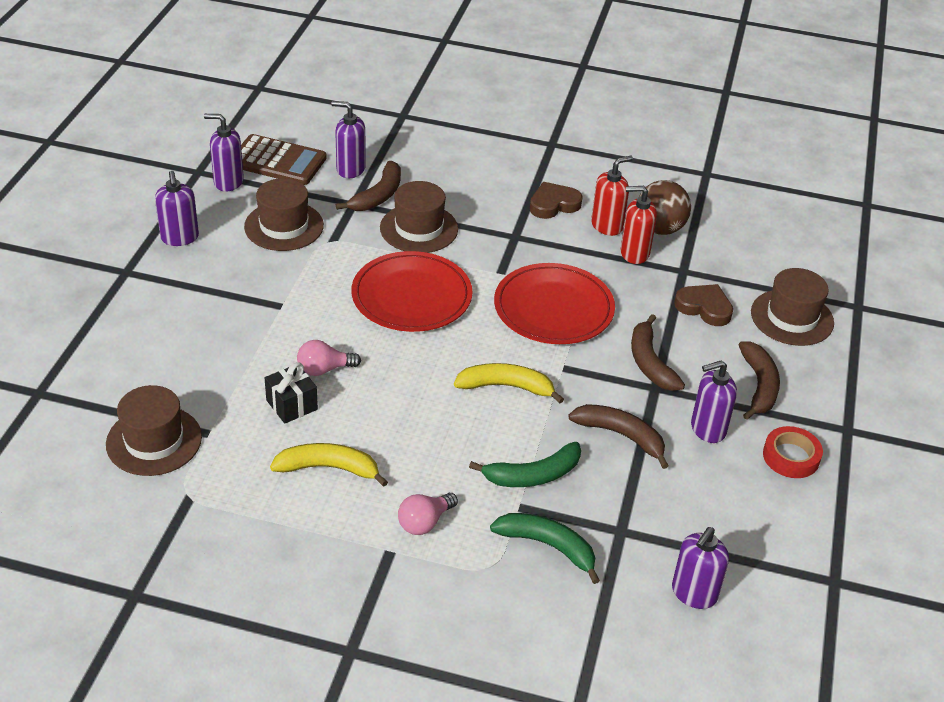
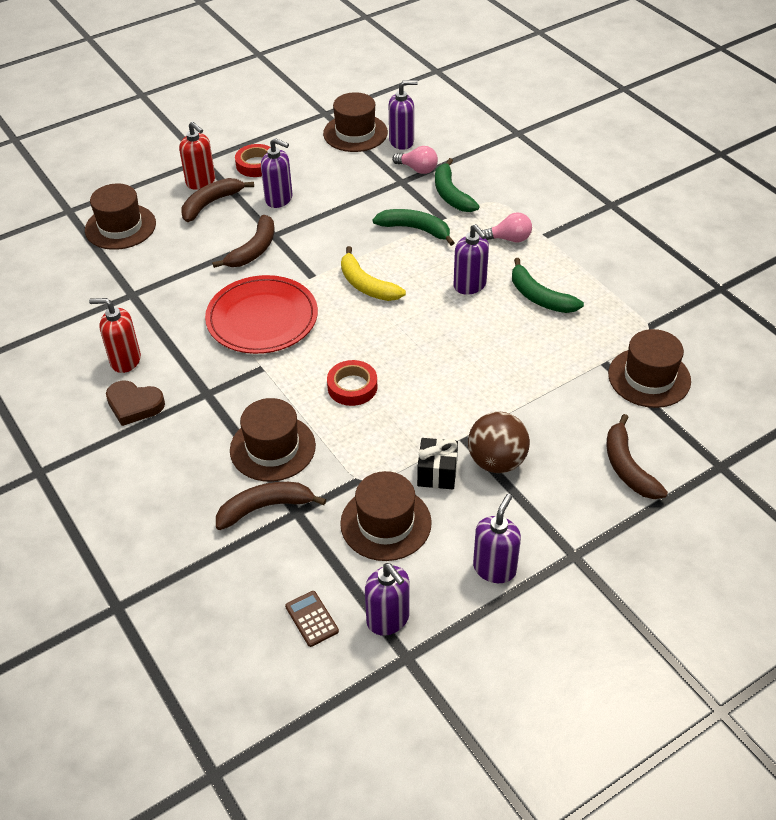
camera: 135 degrees left, 5 degrees up
(278, 161) = (312, 619): brown calculator -> brown calculator, size x0.49
(291, 405) = (527, 351): black gift -> black gift (437, 473)
(324, 369) = (479, 364): pink light bulb -> pink light bulb (418, 169)
(328, 468) = (539, 297): yellow banana -> green banana
(350, 169) = (253, 559): purple soap dispenser -> purple soap dispenser (470, 285)
(411, 296) = (352, 387): red plate -> red tape
(621, 435) = (334, 222): brown banana -> brown banana (627, 467)
(634, 253) = (143, 326): red soap dispenser -> red soap dispenser (201, 182)
(659, 228) = (92, 335): brown ball -> brown ball (496, 461)
(704, 308) = (162, 263): brown heart -> none
(760, 571) = (355, 133): none -> brown hat

